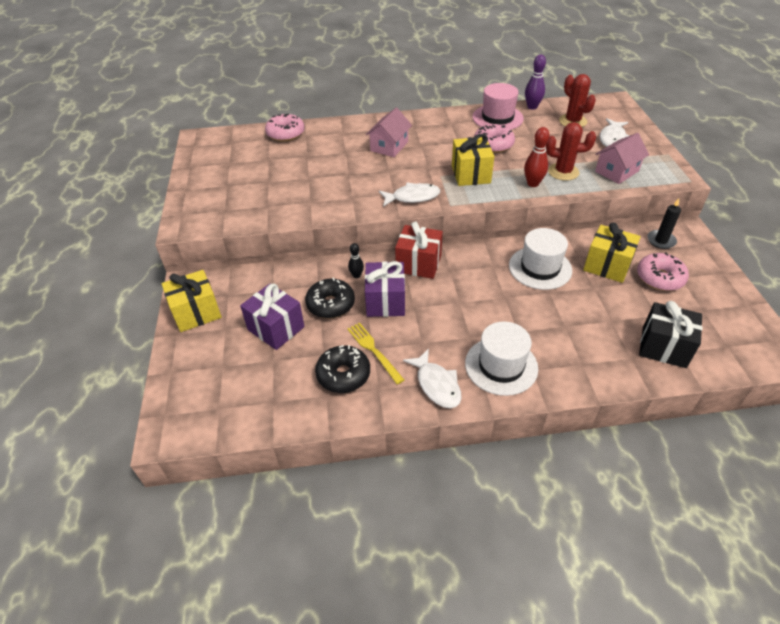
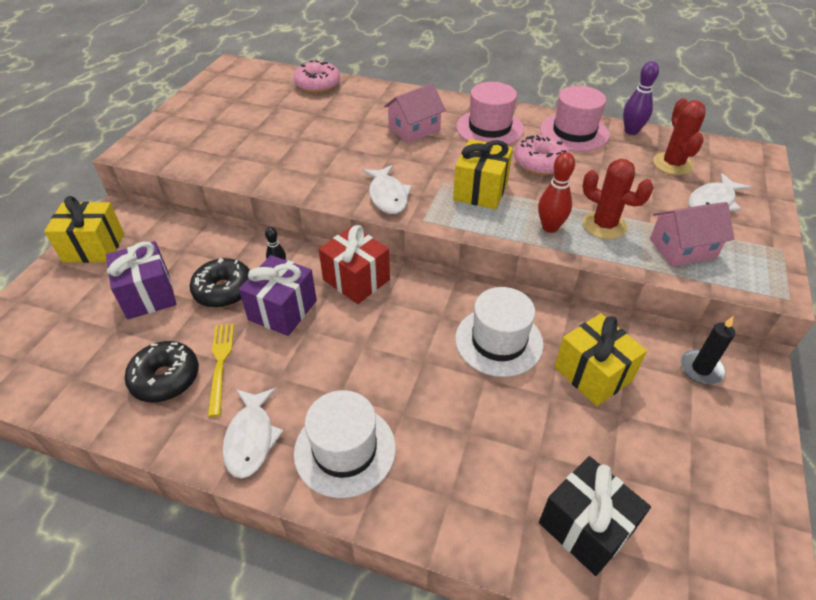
camera: 25 degrees right, 0 degrees up
(412, 197) = (388, 196): white fish -> white fish turned 60 degrees clockwise
(440, 130) = (489, 128): none -> pink hat
(659, 278) = (658, 422): pink donut -> none

